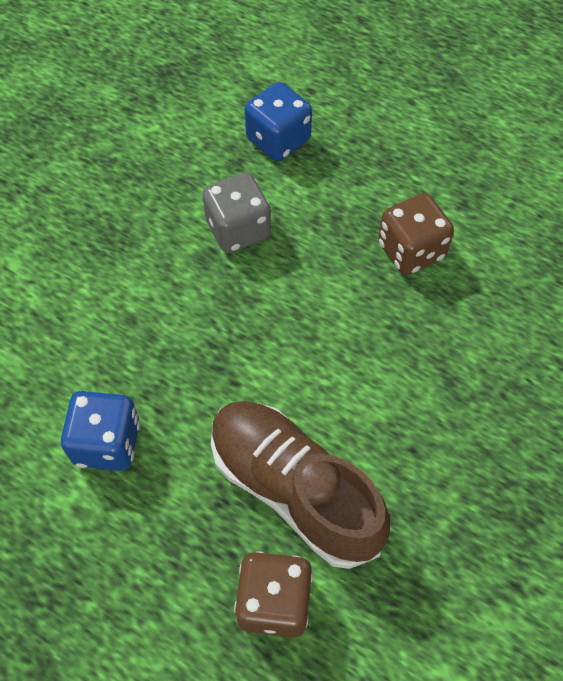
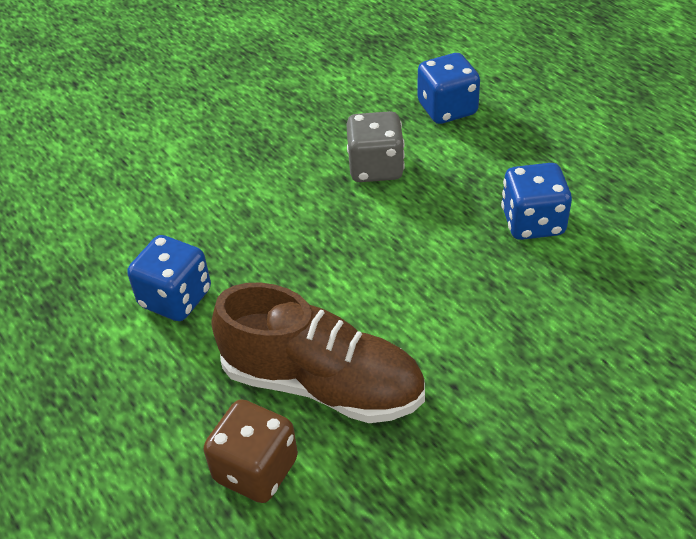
camera: 25 degrees right, 15 degrees down
(294, 489) = (322, 384): brown shoe -> brown shoe turned 135 degrees clockwise
(411, 251) = (532, 222): brown dice -> blue dice

